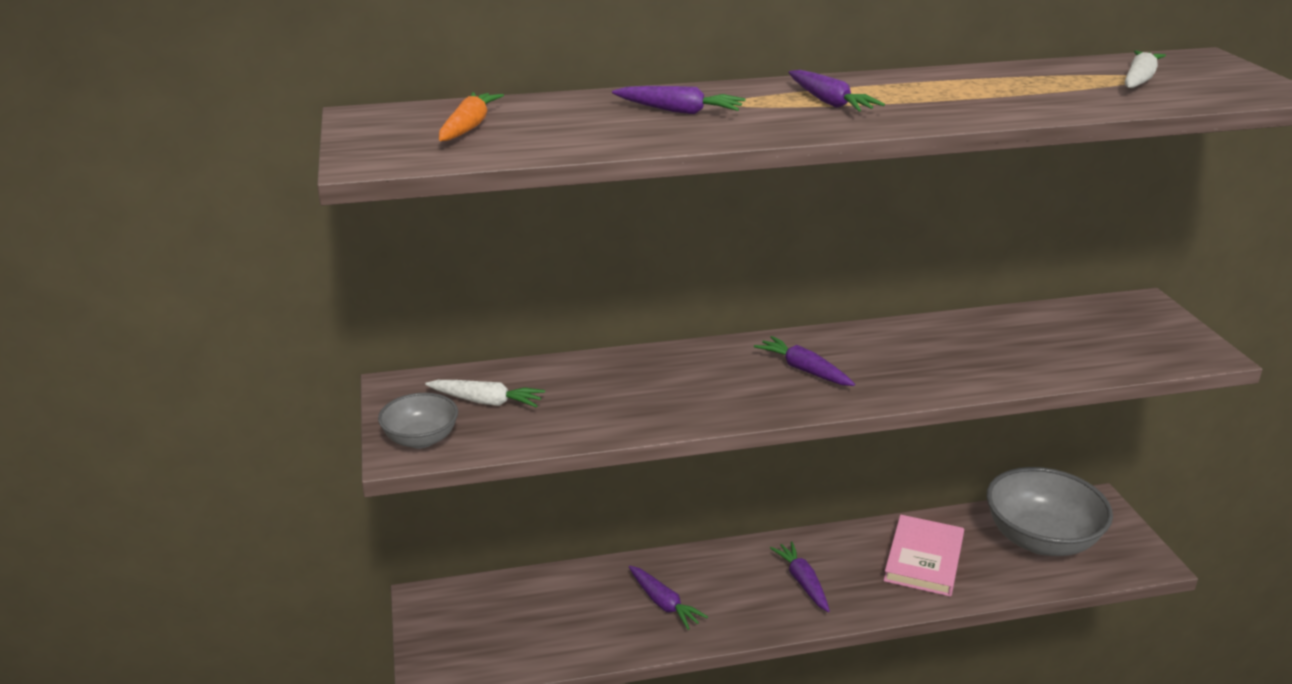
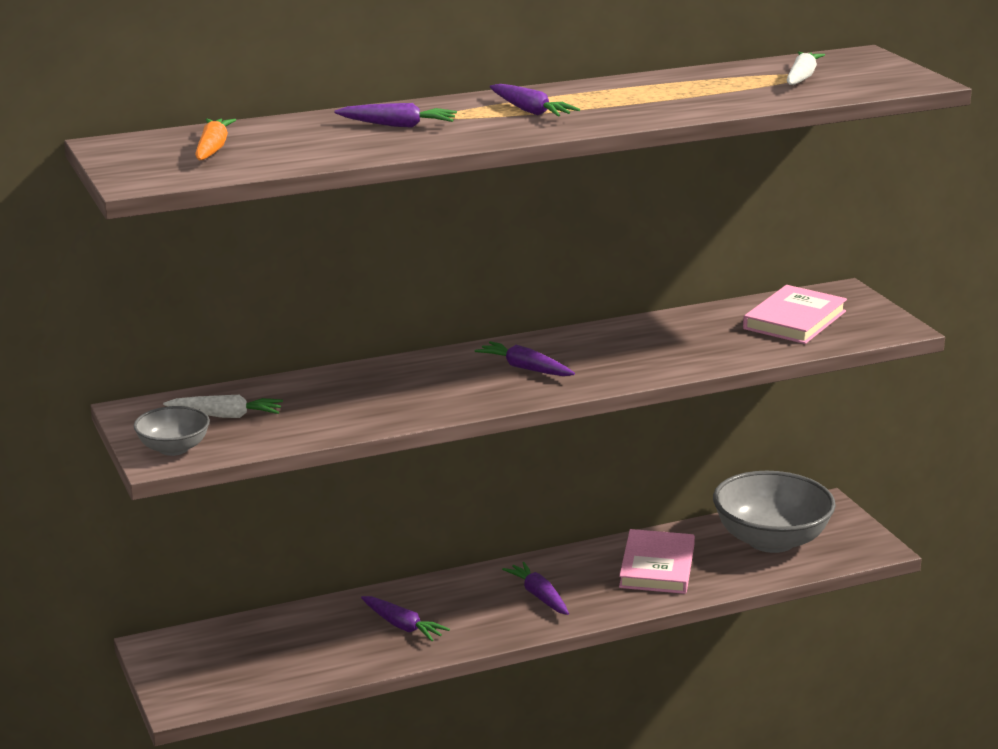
camera: 10 degrees left, 5 degrees down
(1094, 334) = (794, 320): none -> pink book

